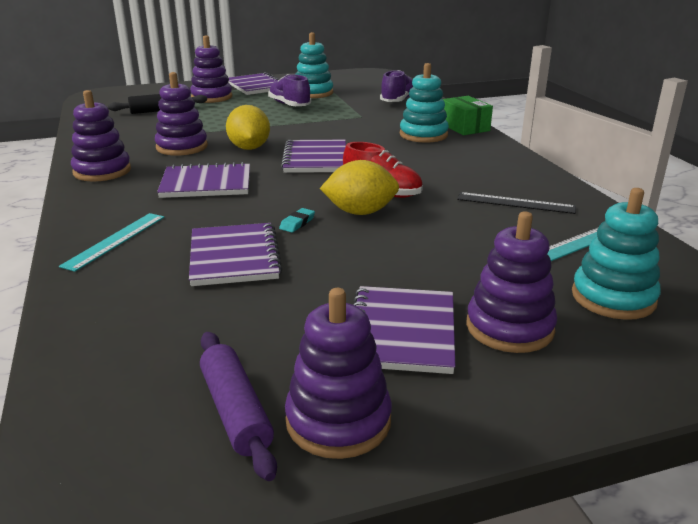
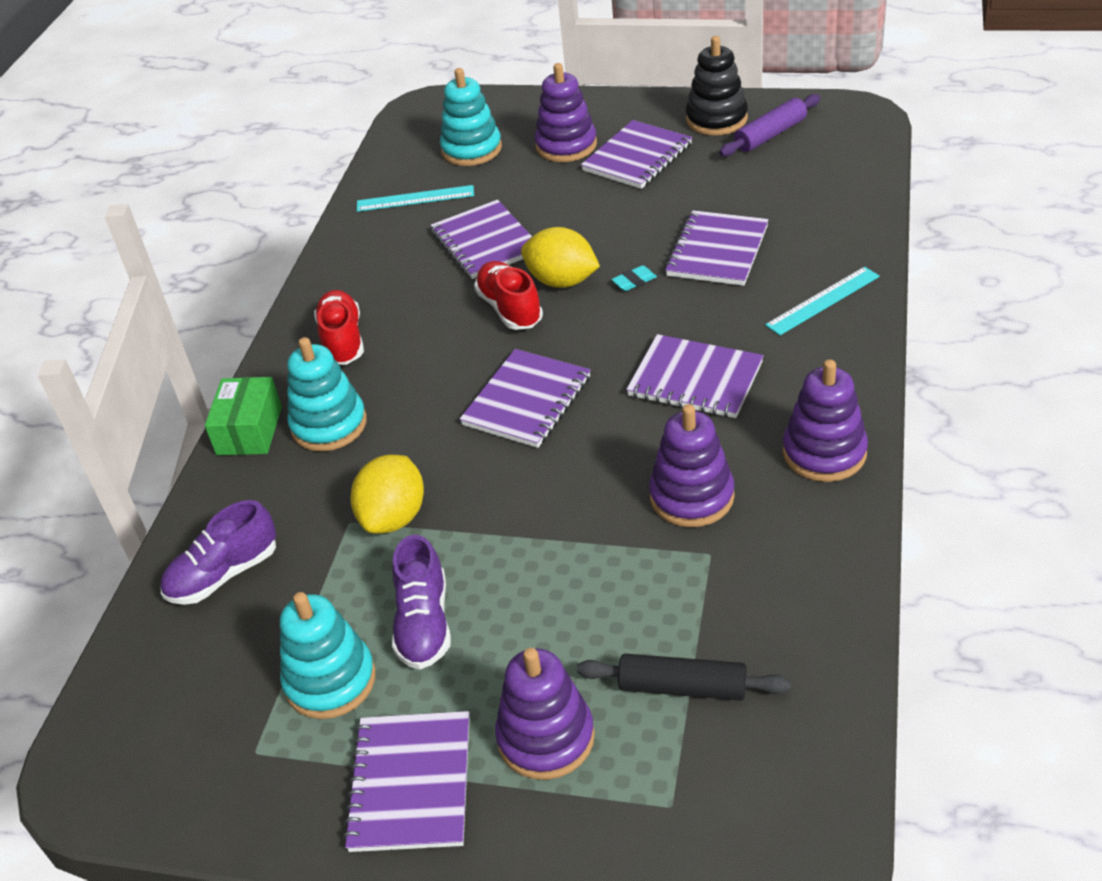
camera: 145 degrees left, 15 degrees up
(236, 411) = (770, 135): purple rolling pin -> purple rolling pin turned 45 degrees clockwise
(249, 148) = (595, 461): yellow lemon -> yellow lemon (394, 517)
(338, 421) = (716, 119): purple stacking toy -> black stacking toy
(461, 223) = (485, 242): none -> purple notebook
(476, 160) = (343, 340): none -> red shoe
(515, 203) = (403, 256): black ruler -> none

